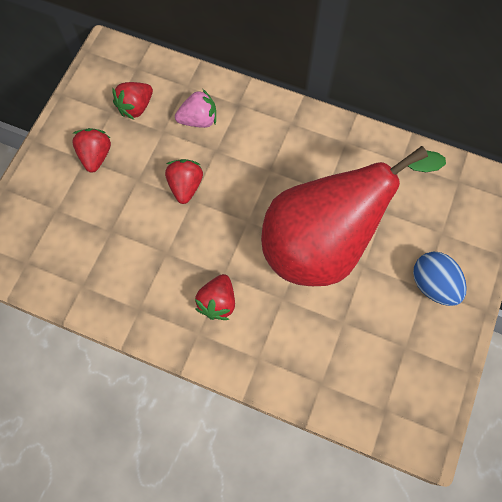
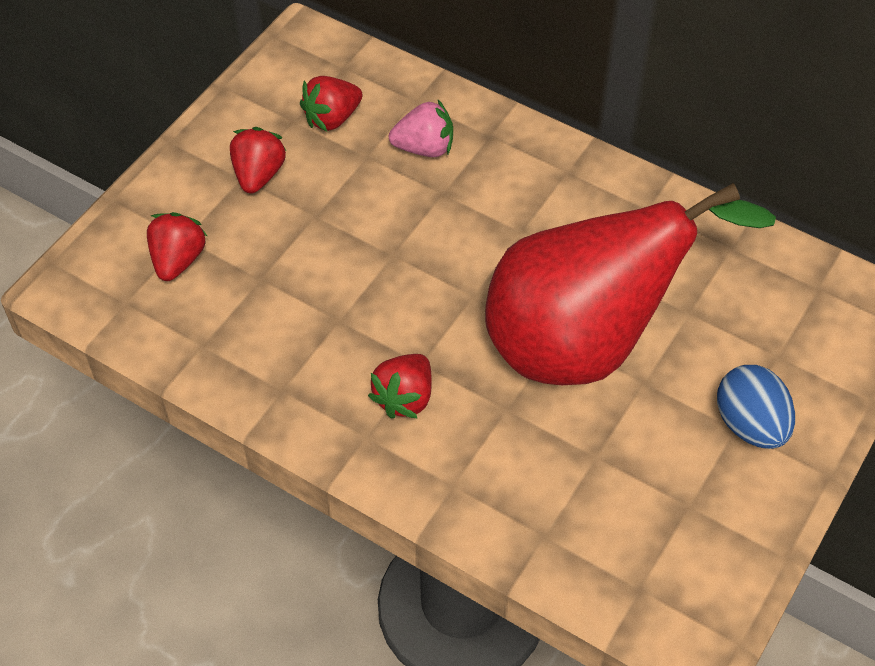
camera: 10 degrees right, 15 degrees down
(185, 186) = (386, 234): red strawberry -> red strawberry (178, 260)

